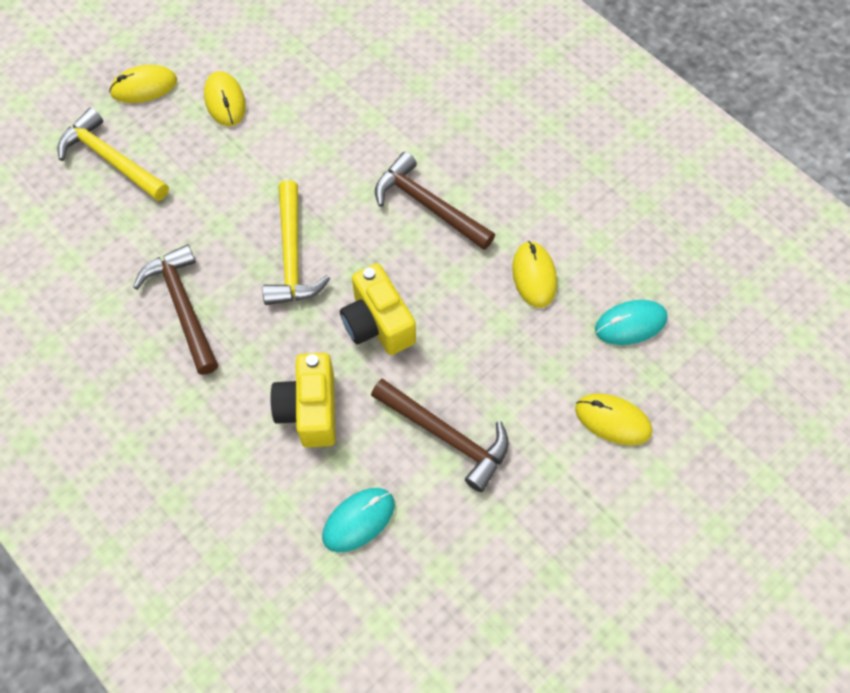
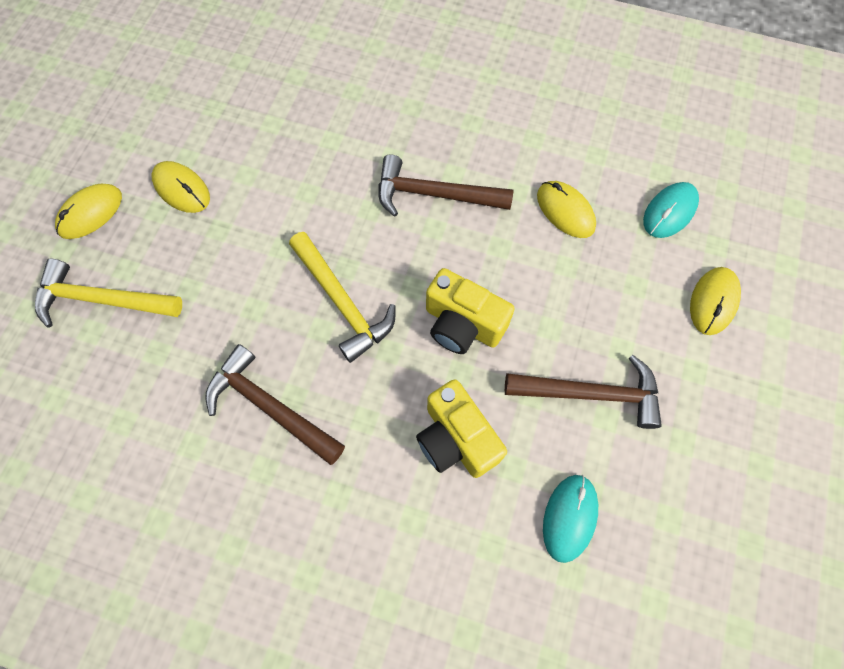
camera: 30 degrees left, 5 degrees up
(613, 420) = (713, 302): yellow mouse -> yellow mouse turned 60 degrees counterclockwise

